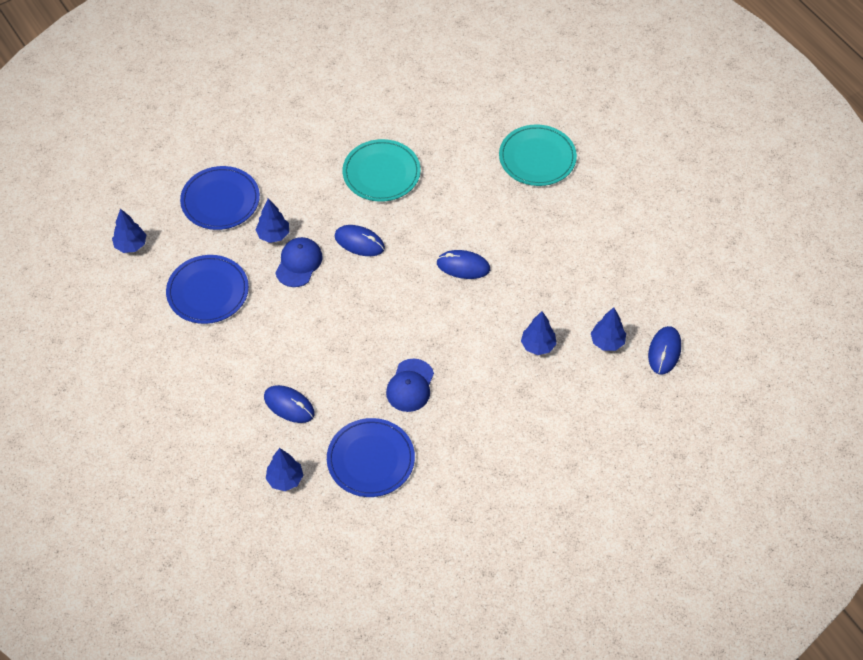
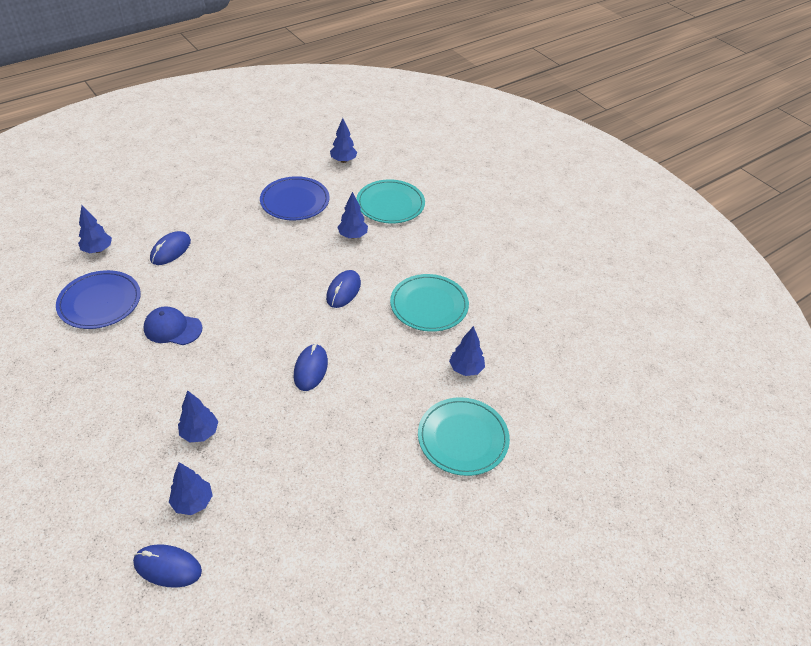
camera: 85 degrees right, 10 degrees down
(220, 200) = (390, 204): blue plate -> turquoise plate
(299, 263) = (321, 252): blue cap -> none
(462, 150) = (466, 369): none -> blue tree

